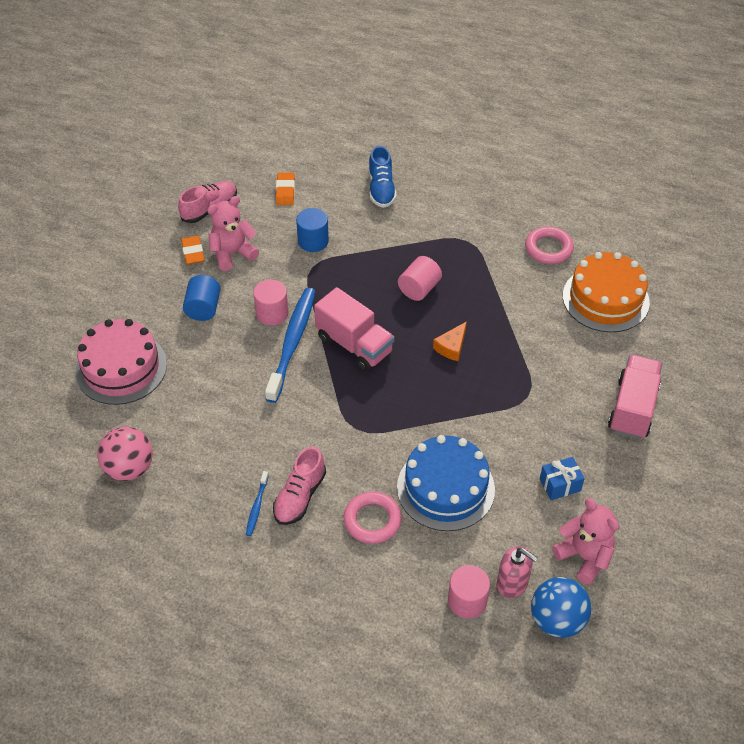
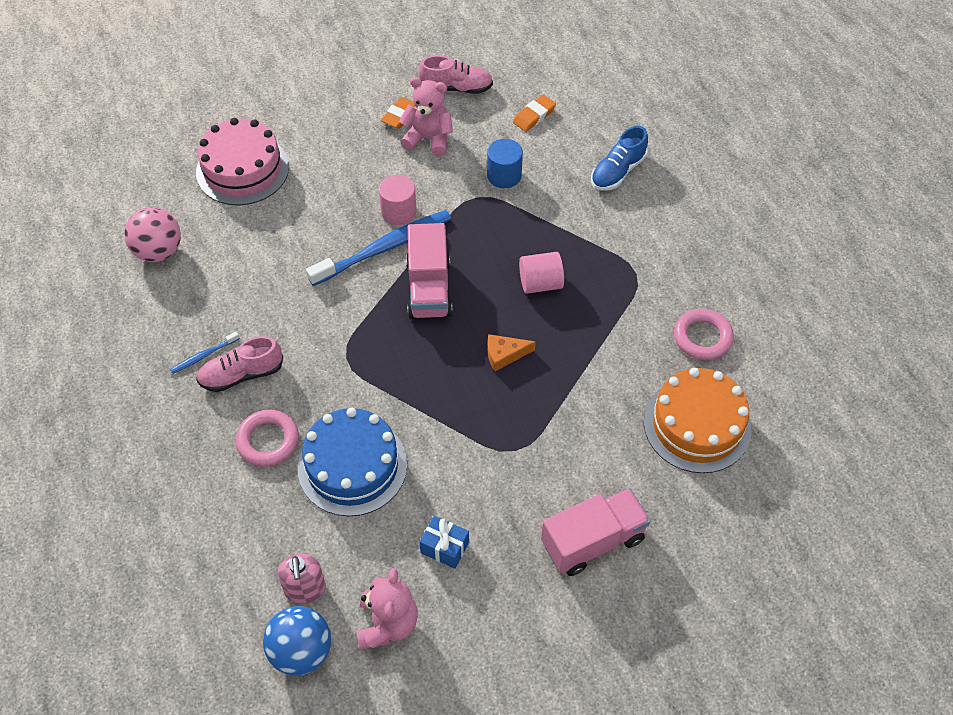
camera: 45 degrees right, 5 degrees up
(203, 308) = (353, 167): blue cylinder -> none
(467, 601) = (256, 569): pink cylinder -> none

